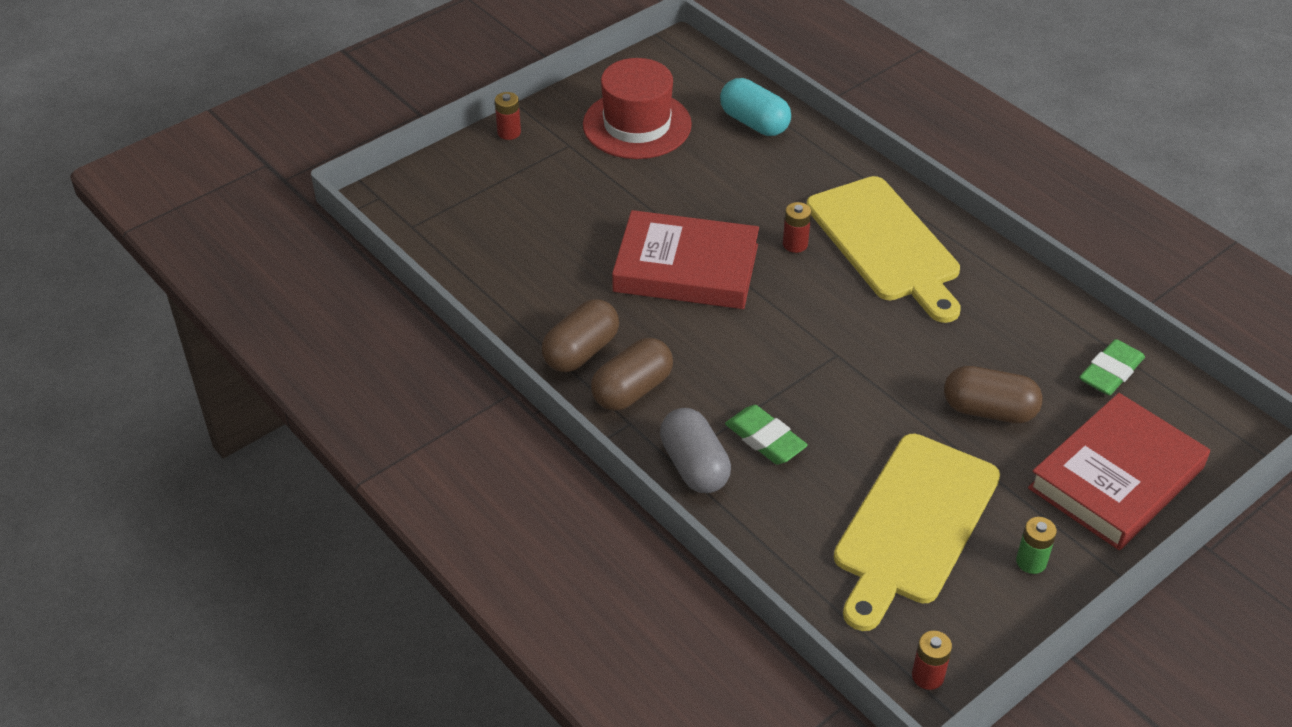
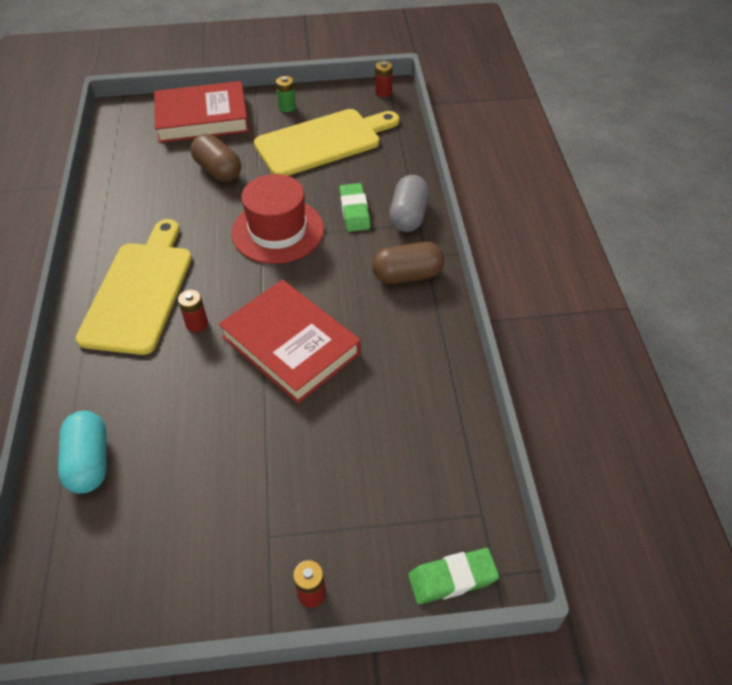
camera: 145 degrees left, 5 degrees up
(581, 351) = (420, 318): brown capsule -> none
(637, 125) = (186, 525): red hat -> red hat (278, 231)
(1110, 372) = (131, 159): green eraser -> green eraser (452, 578)

